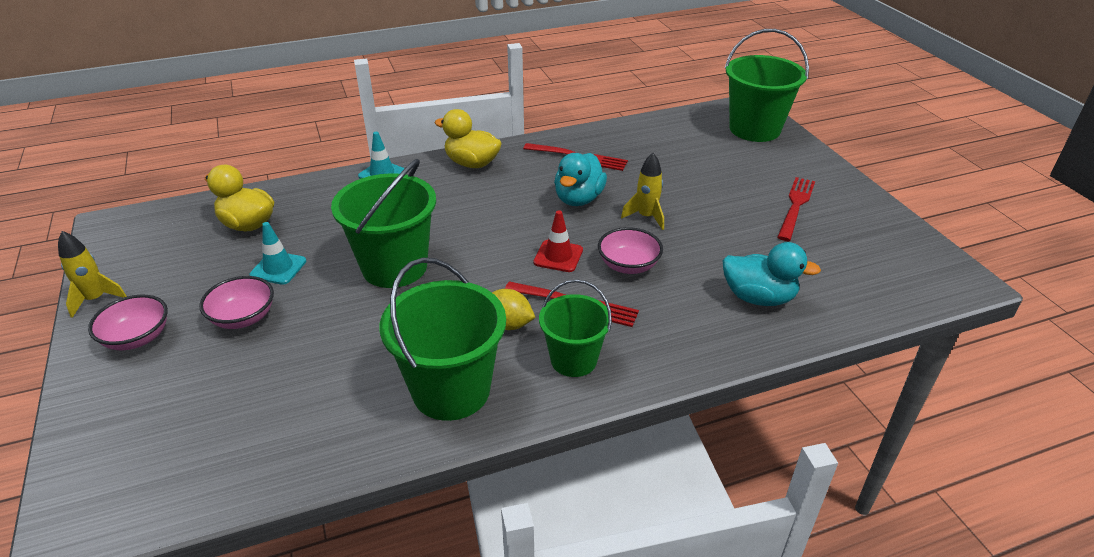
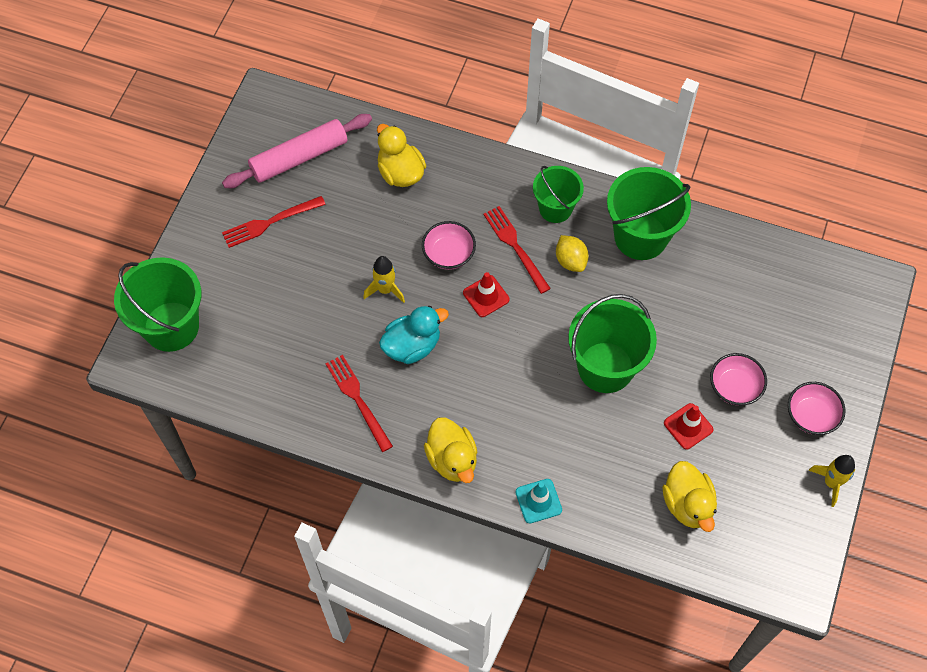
camera: 140 degrees left, 25 degrees up
(278, 268) = (688, 426): turquoise traffic cone -> red traffic cone
(758, 297) = (400, 172): turquoise duck -> yellow duck
(853, 256) = (299, 157): none -> pink rolling pin

